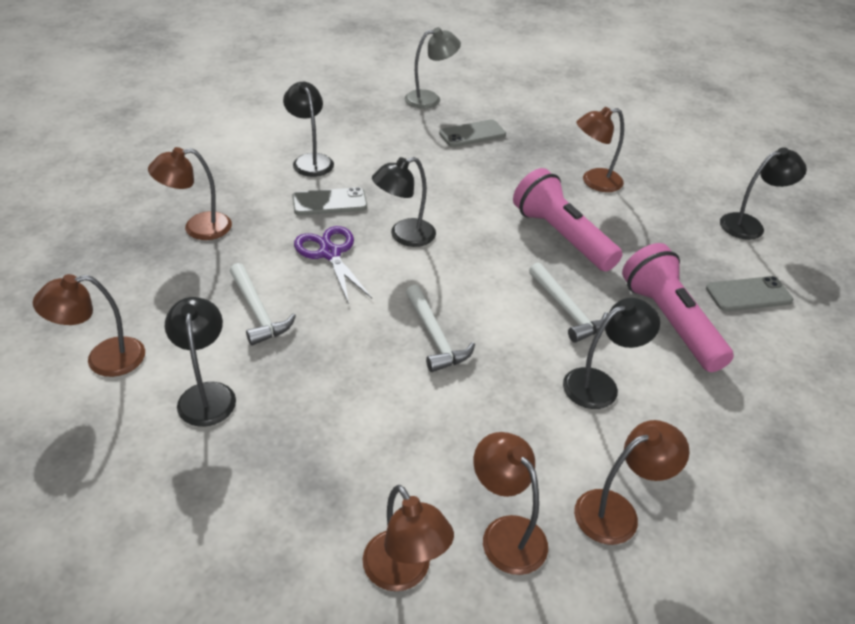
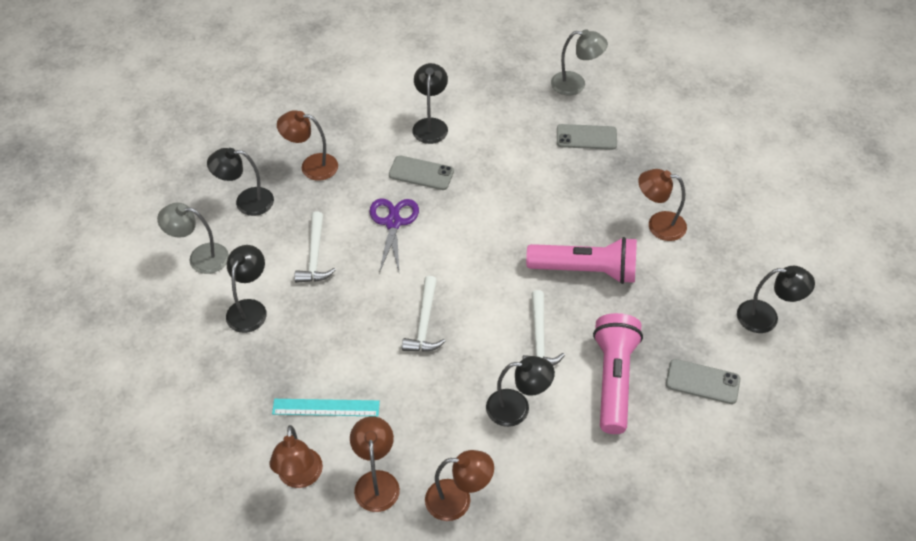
camera: 30 degrees right, 10 degrees up
(103, 359) = (200, 257): brown lamp -> grey lamp
(381, 471) = (326, 407): none -> turquoise ruler
(404, 236) = (459, 226): black lamp -> black lamp (246, 202)
(561, 236) = (586, 270): pink flashlight -> pink flashlight turned 105 degrees clockwise

